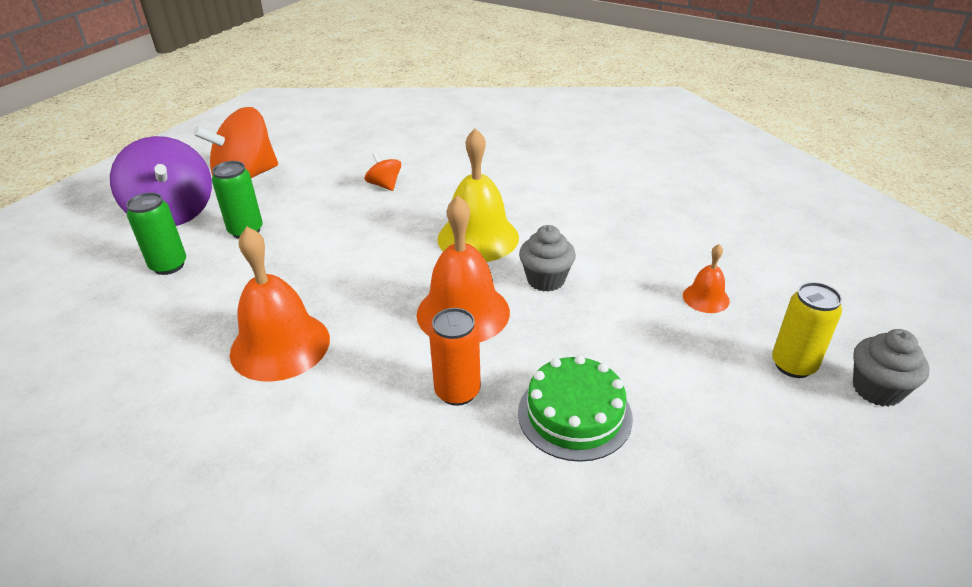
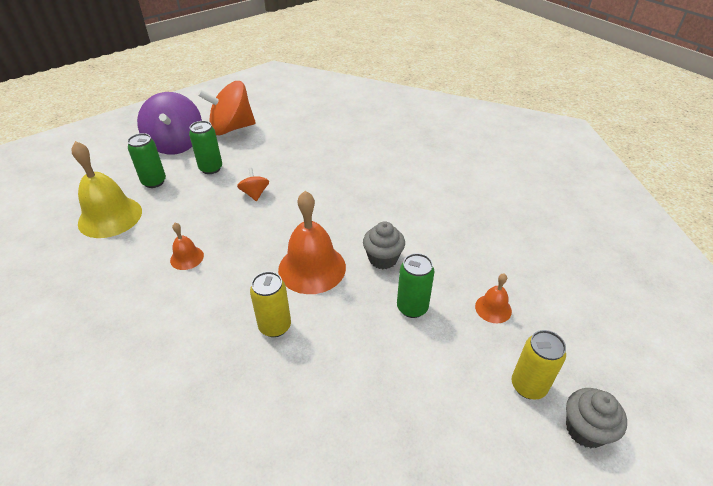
camera: 20 degrees right, 5 degrees up
(280, 345) = (187, 258): orange bell -> orange bell, size x0.49
(384, 185) = (315, 155): orange spinning top -> orange spinning top (255, 194)
(457, 391) = (275, 326): orange can -> yellow can
(478, 238) = (355, 212): yellow bell -> yellow bell (110, 217)
(574, 414) = (341, 370): green cake -> none
(615, 322) = (412, 308): none -> green can

